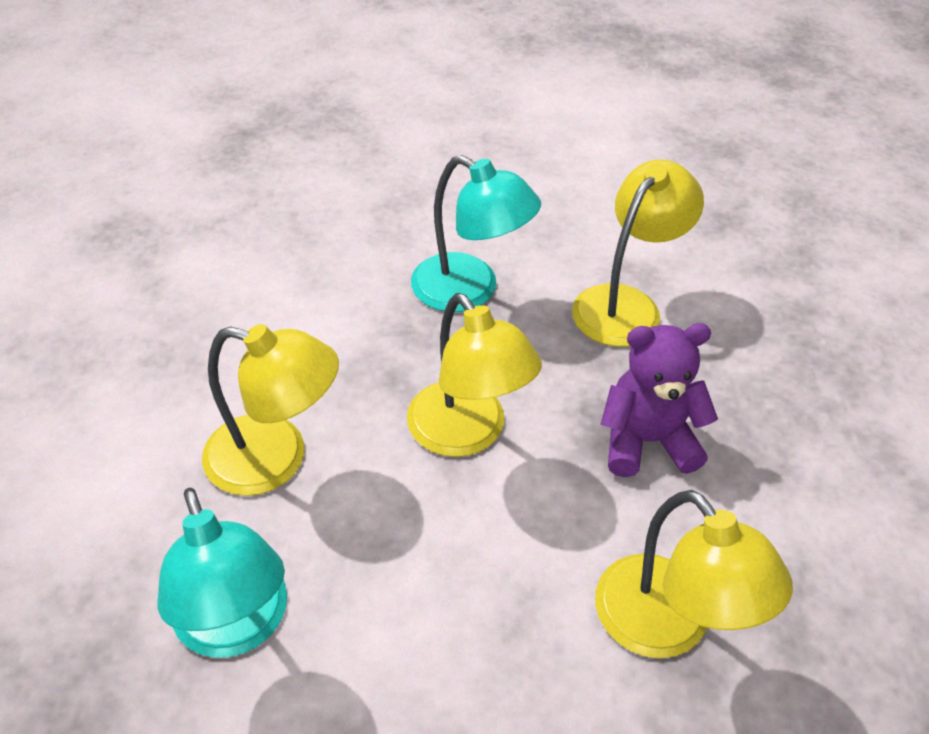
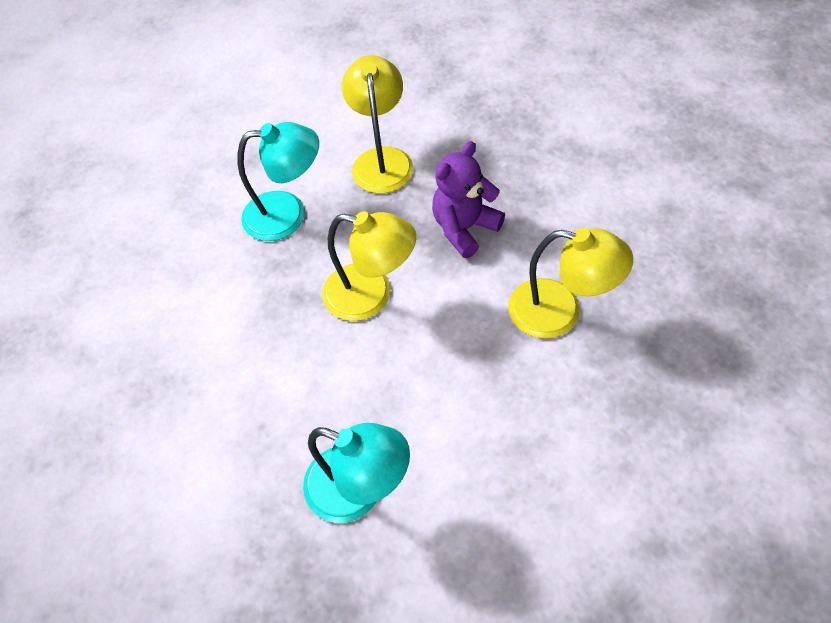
camera: 35 degrees left, 10 degrees up
(276, 459) = (282, 392): yellow lamp -> none

